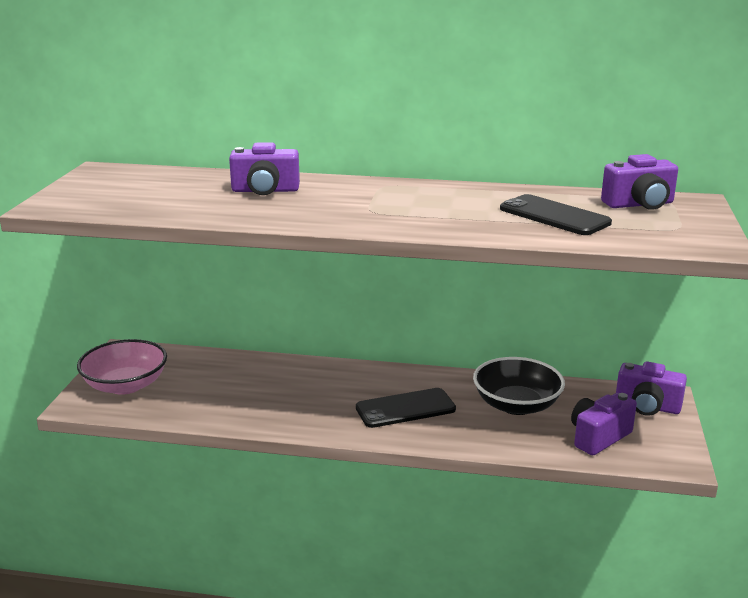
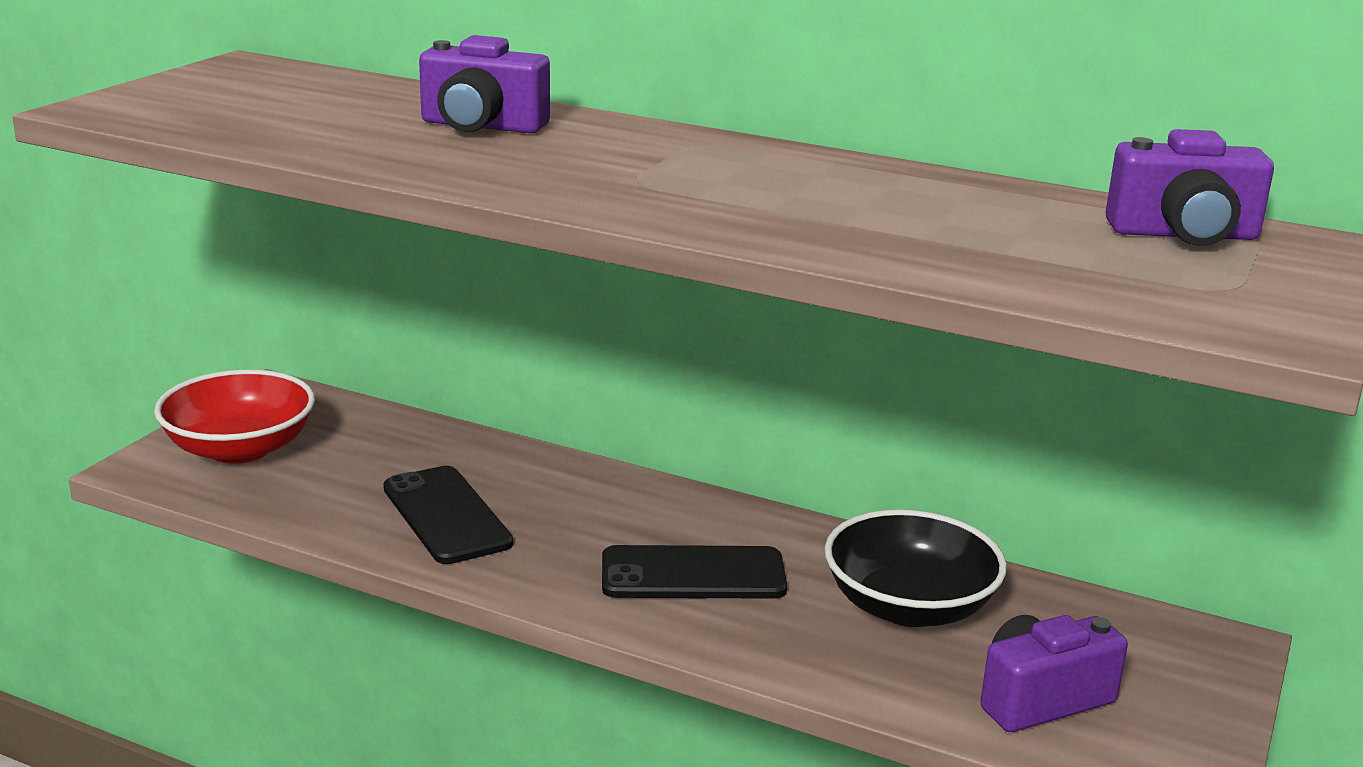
camera: 15 degrees right, 0 degrees up
(125, 385) = (240, 449): pink bowl -> red bowl
(554, 216) = (984, 233): black phone -> black phone (446, 515)
(647, 406) = (1176, 657): purple camera -> none

